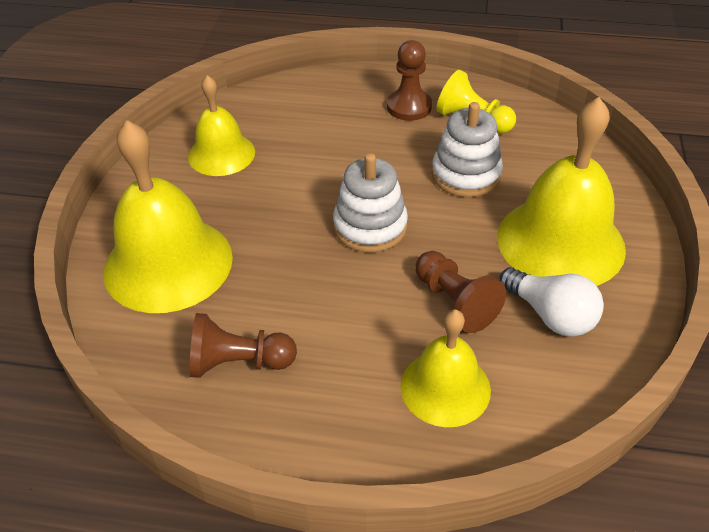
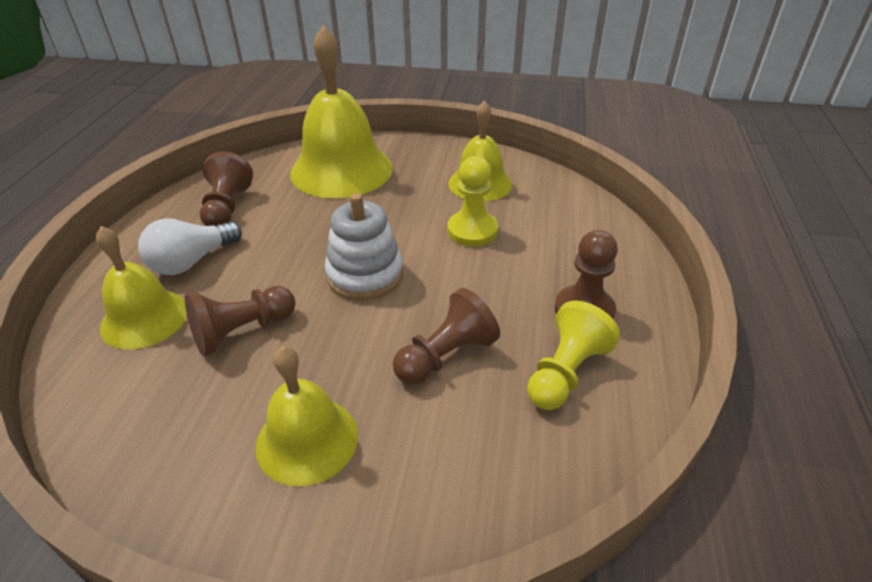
camera: 90 degrees right, 5 degrees down
(303, 160) = (472, 230): none -> yellow pawn
(466, 175) = (446, 356): white stacking toy -> brown pawn
(550, 315) = (194, 410): white light bulb -> white light bulb (192, 261)
(560, 242) = (307, 440): yellow bell -> yellow bell, size x0.61

